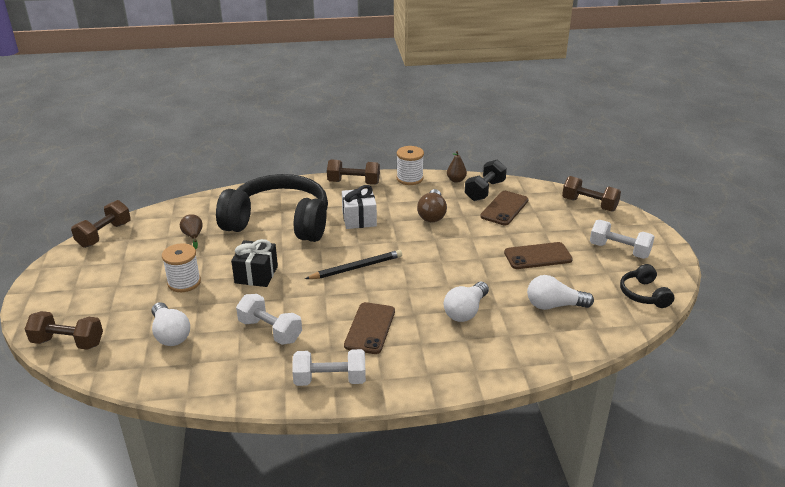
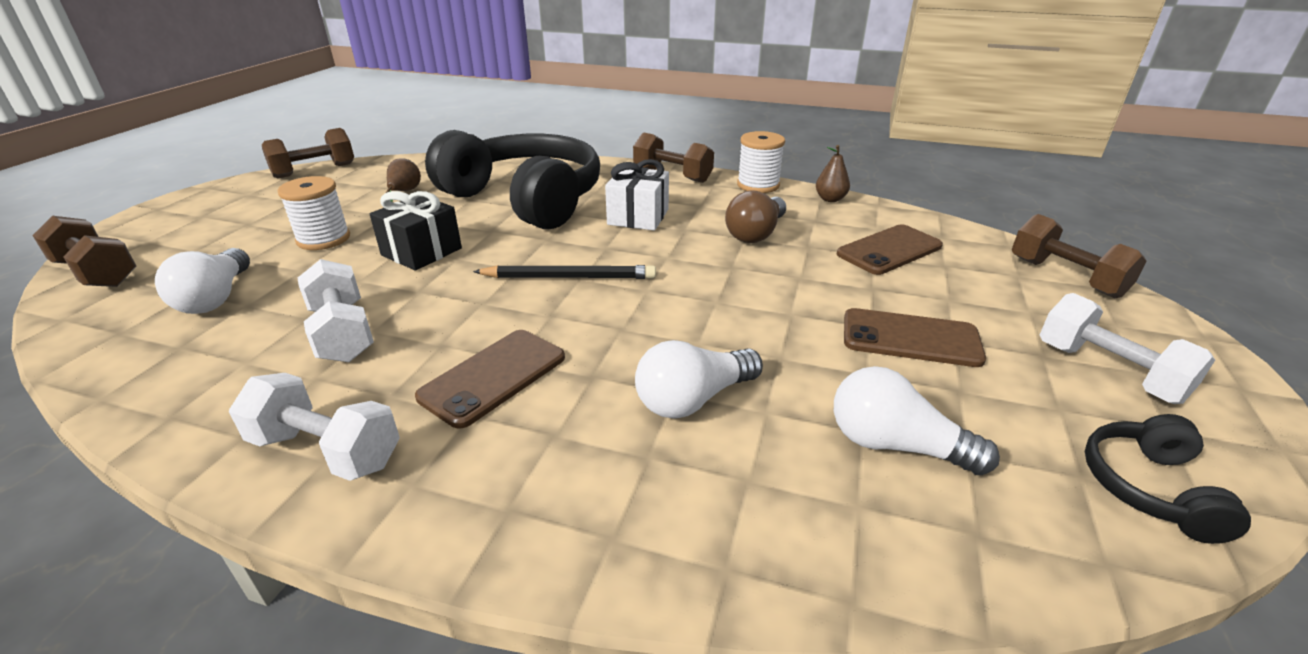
camera: 25 degrees right, 0 degrees up
(485, 191) = (869, 220): black dumbbell -> none

